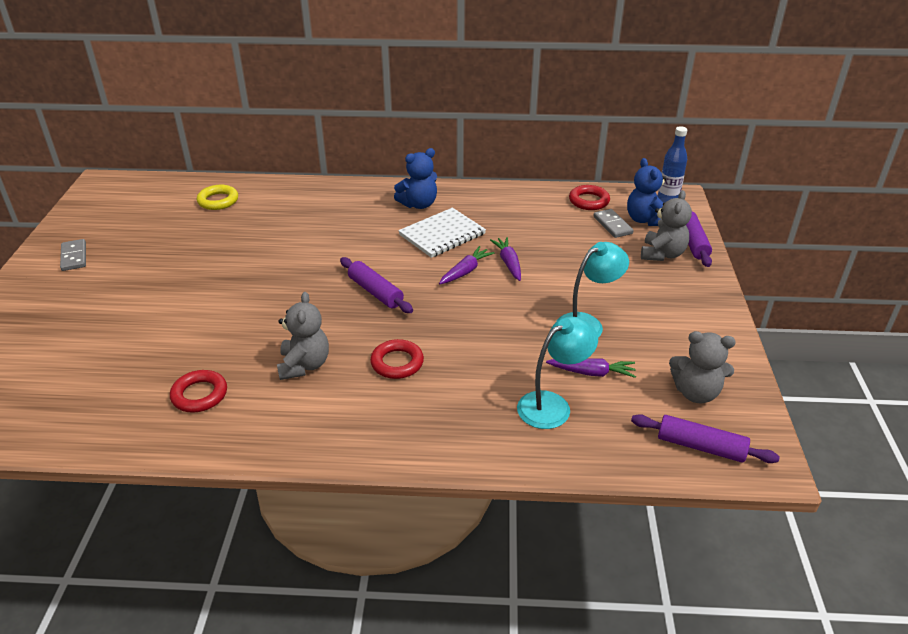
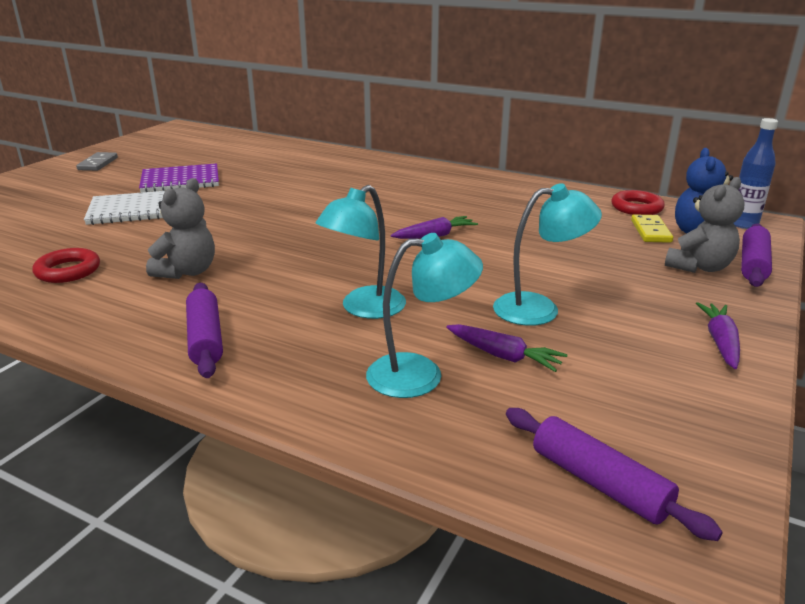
camera: 25 degrees right, 10 degrees down
(187, 260) = (180, 181): none -> purple notebook
(218, 201) = (254, 150): yellow ring -> none
(375, 292) = (322, 233): purple rolling pin -> purple rolling pin (205, 338)
(397, 363) = (280, 291): red ring -> none
(418, 204) = (437, 180): blue teddy bear -> none
(442, 234) = (439, 205): white notebook -> white notebook (133, 210)
(472, 361) = (364, 309): none -> turquoise lamp
(508, 263) = (491, 238): purple carrot -> purple carrot (720, 342)
(612, 225) = (650, 231): grey domino -> yellow domino
(696, 393) = (641, 416): grey teddy bear -> none

